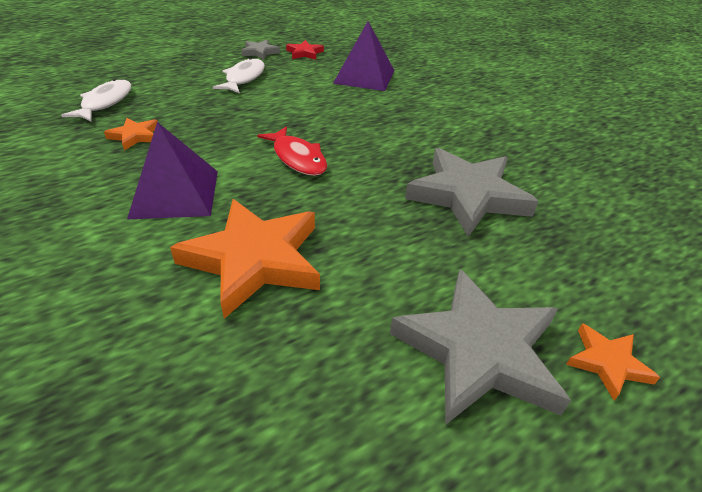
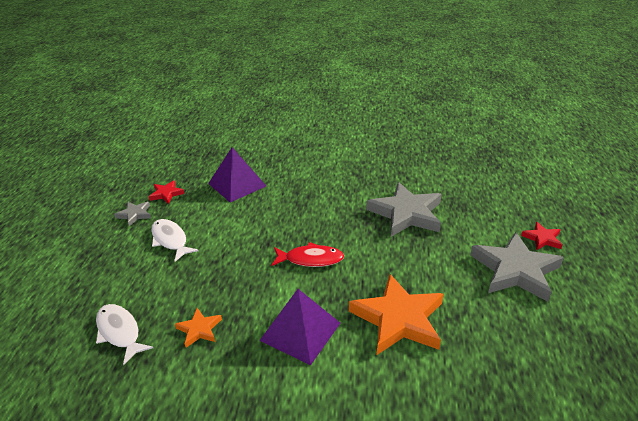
camera: 50 degrees left, 5 degrees down
(607, 363) = (542, 238): orange star -> red star

